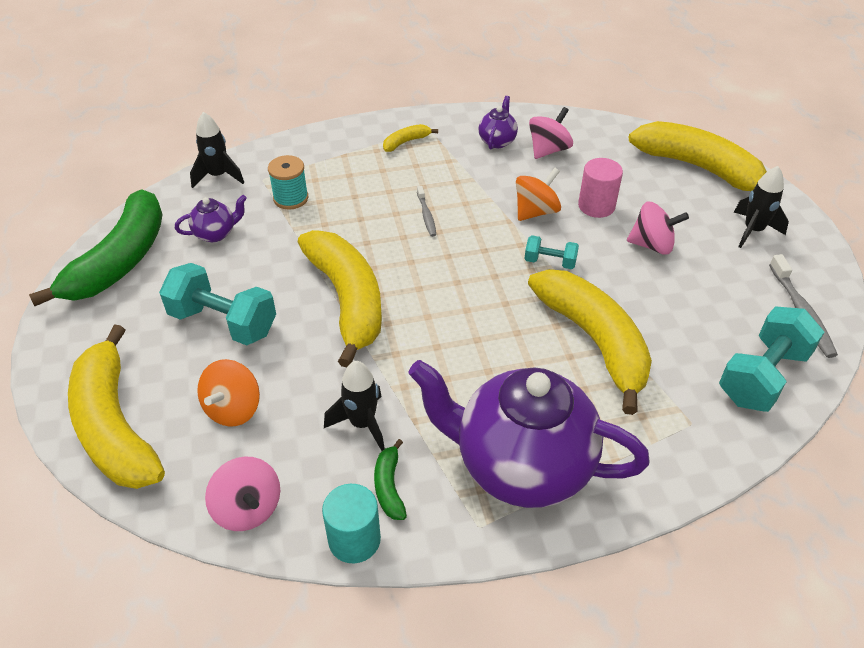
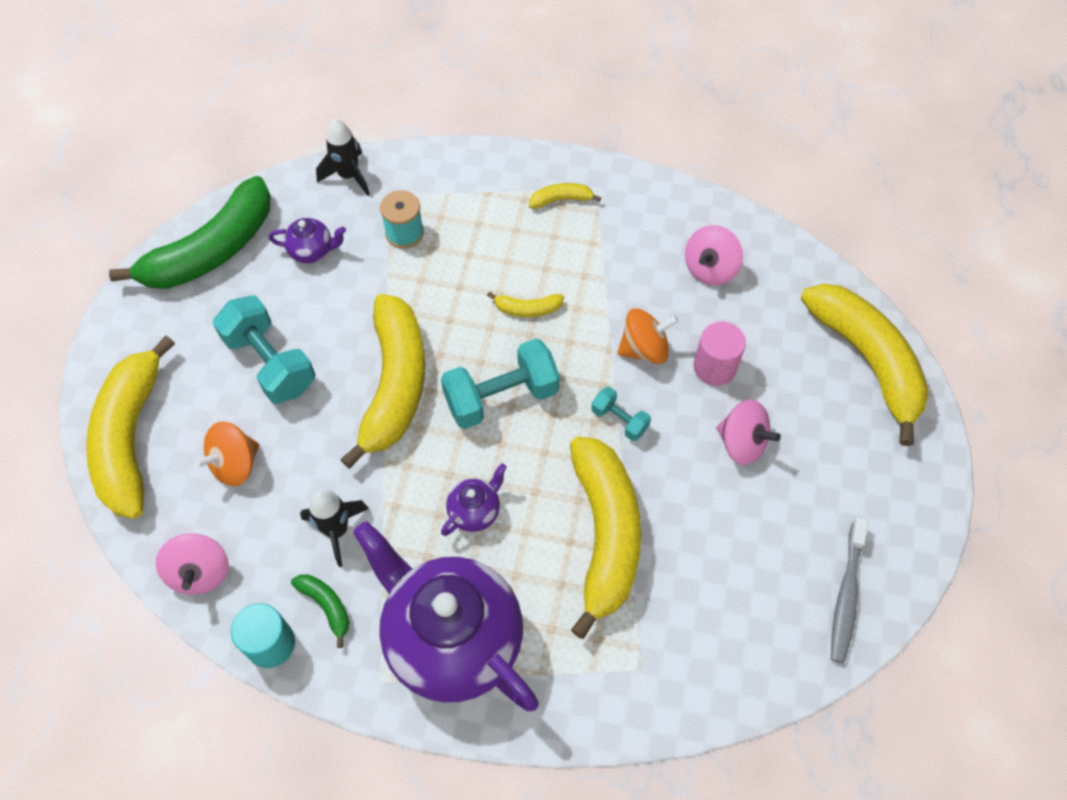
camera: 25 degrees right, 15 degrees up
(389, 486) = (326, 606): green banana -> green banana turned 120 degrees clockwise
(426, 215) = (527, 309): grey toothbrush -> yellow banana
(497, 141) = (660, 235): purple teapot -> purple teapot (475, 511)
(548, 150) = (710, 269): pink spinning top -> pink spinning top turned 150 degrees clockwise
(753, 231) = (868, 470): black rocket -> none
(762, 376) = (749, 650): turquoise dumbbell -> turquoise dumbbell (501, 397)

